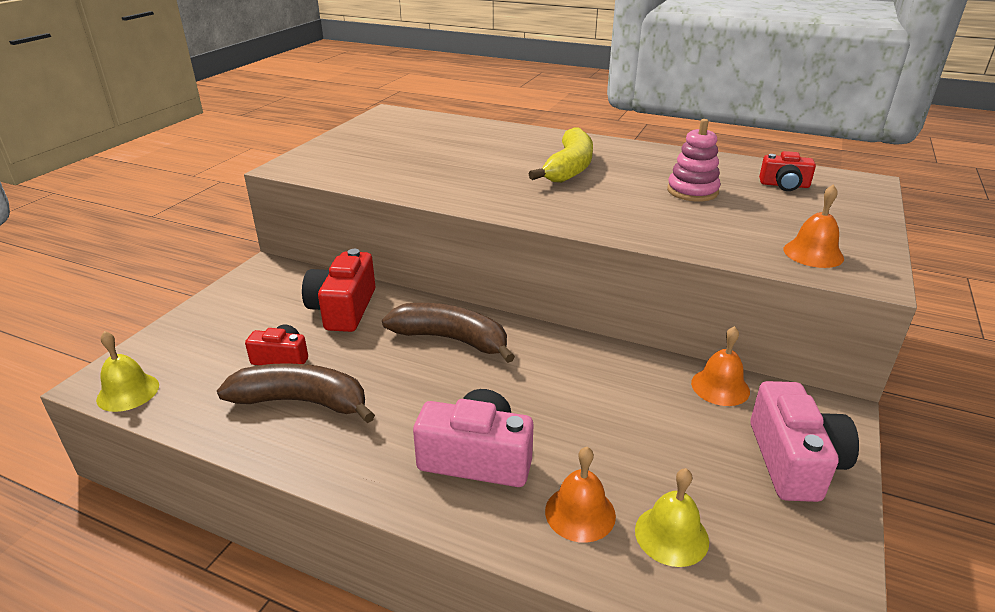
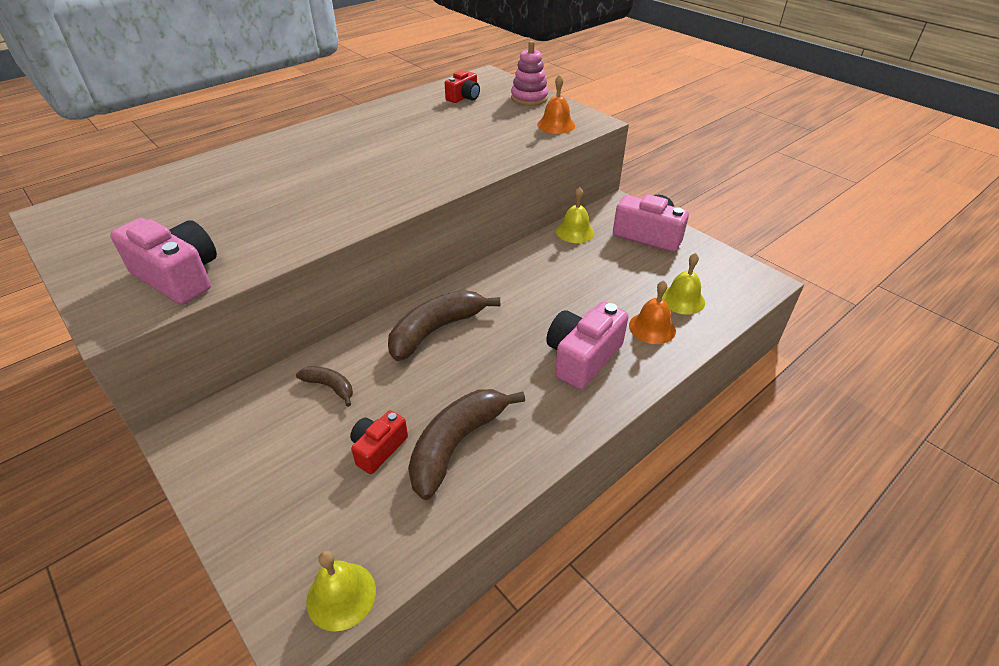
camera: 65 degrees left, 10 degrees up
(343, 309) = (330, 387): red camera -> brown banana
(345, 168) = (178, 276): none -> pink camera
(569, 168) = (341, 159): yellow banana -> none
(692, 191) = (438, 128): pink stacking toy -> pink stacking toy (529, 98)
(720, 387) = (575, 232): orange bell -> yellow bell

